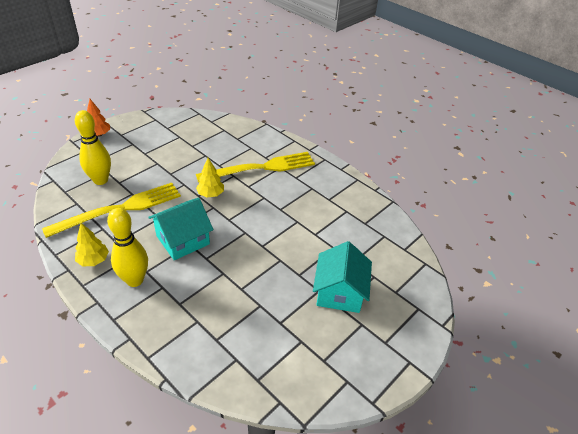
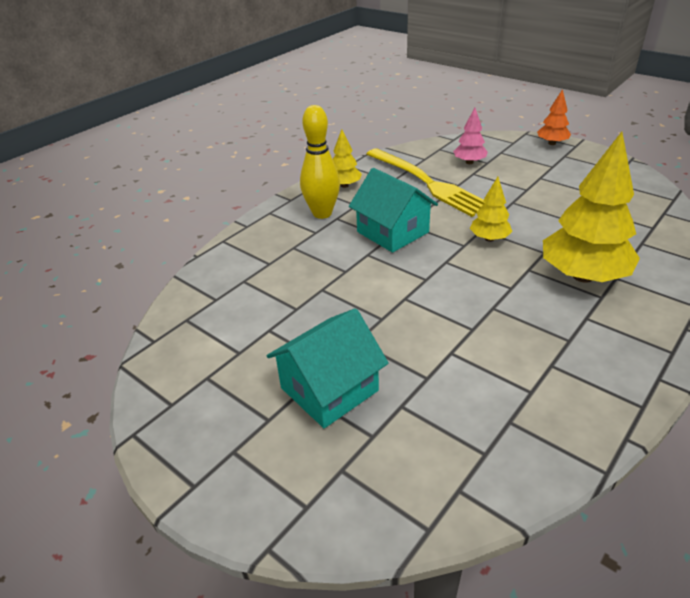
camera: 90 degrees right, 5 degrees down
(100, 180) = (469, 162): yellow bowling pin -> pink tree
(261, 168) = (583, 276): yellow fork -> yellow tree
(339, 292) = (329, 389): turquoise house -> turquoise house turned 45 degrees counterclockwise

